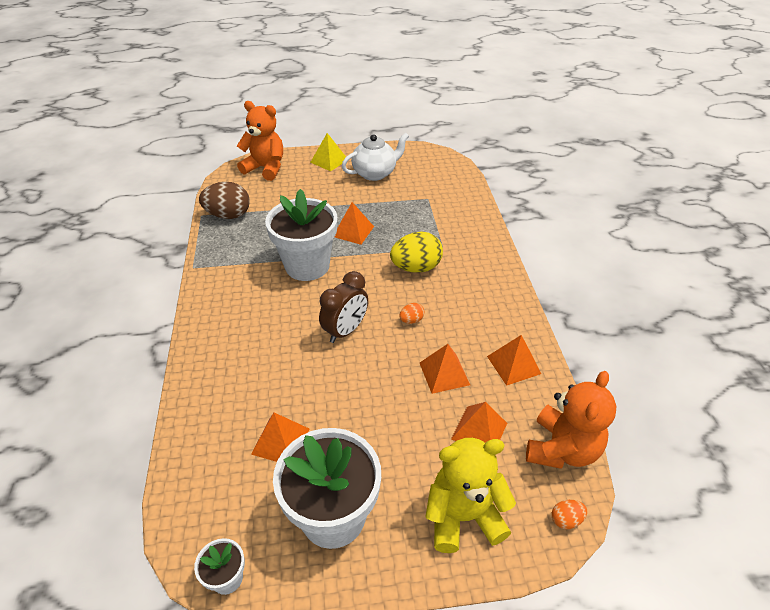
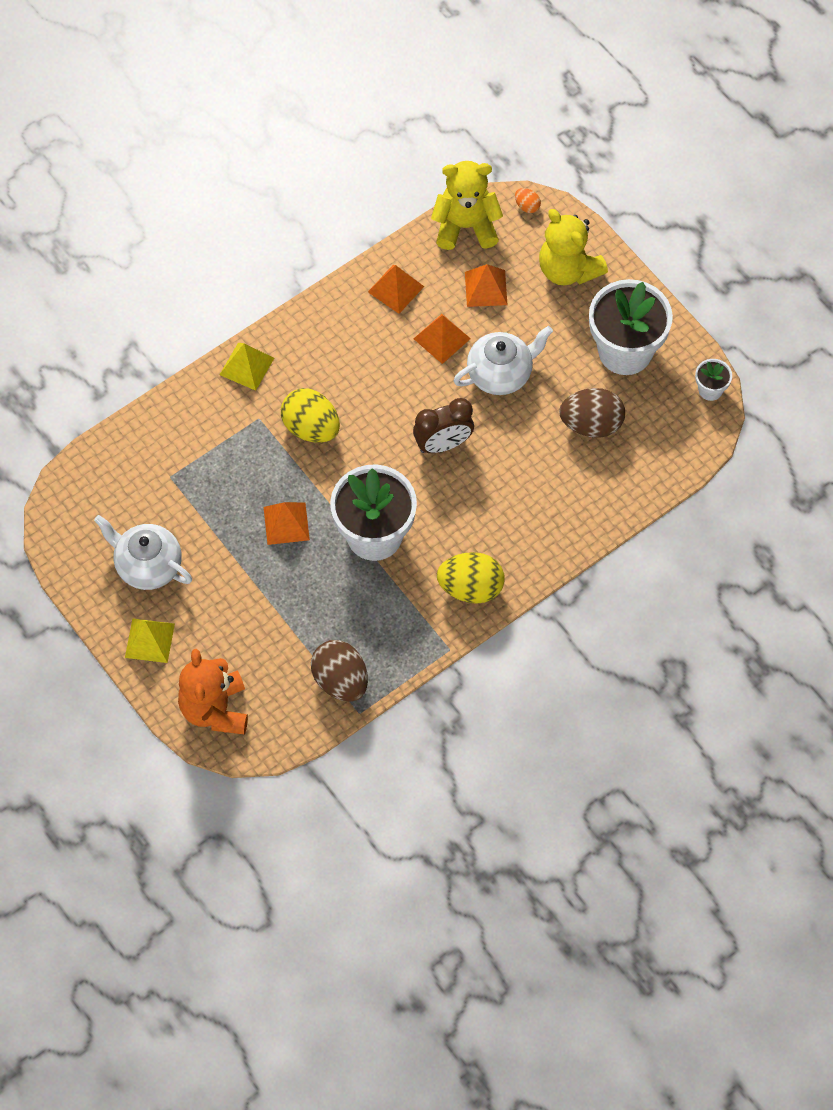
camera: 120 degrees left, 20 degrees up
(221, 295) = (471, 588): none -> yellow egg
(280, 441) = (591, 424): orange pyramid -> brown egg
(345, 331) = (443, 444): brown clock -> brown clock turned 150 degrees clockwise
(381, 398) = (501, 374): none -> white teapot
(411, 320) = (392, 395): orange egg -> none
(489, 256) = (246, 366): none -> yellow pyramid
(561, 449) = (466, 226): orange teddy bear -> yellow teddy bear

